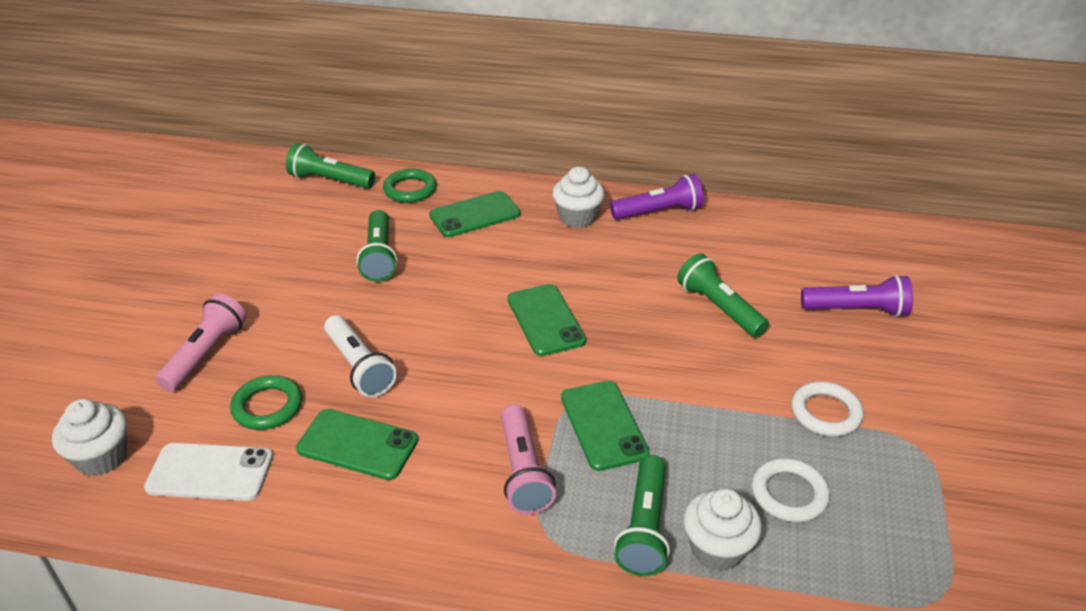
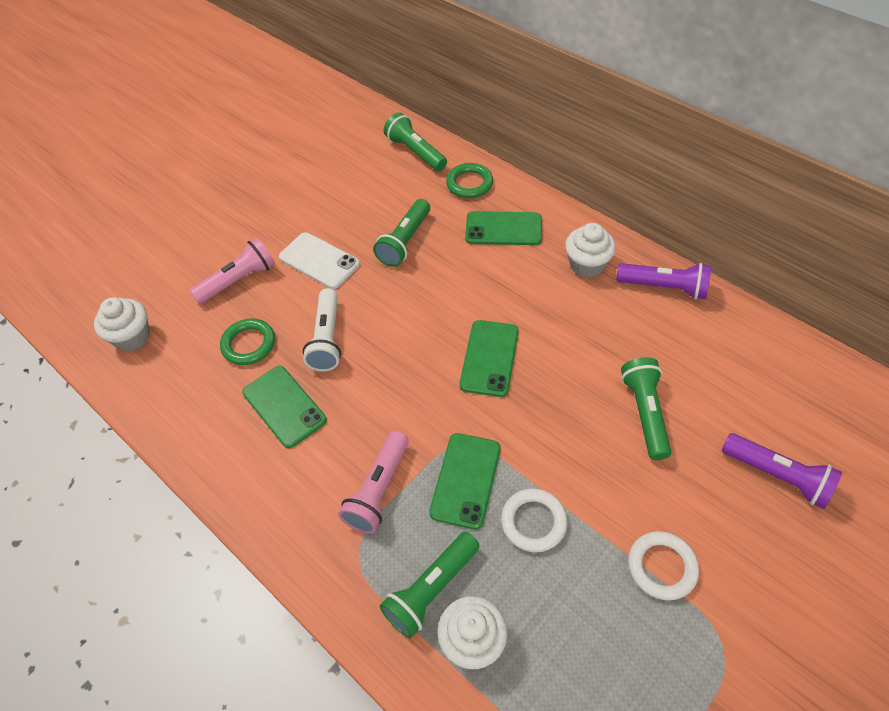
camera: 35 degrees right, 15 degrees up
(210, 472) = (183, 381): white phone -> white phone (319, 261)
(789, 494) = (568, 626): white ring -> white ring (533, 522)

